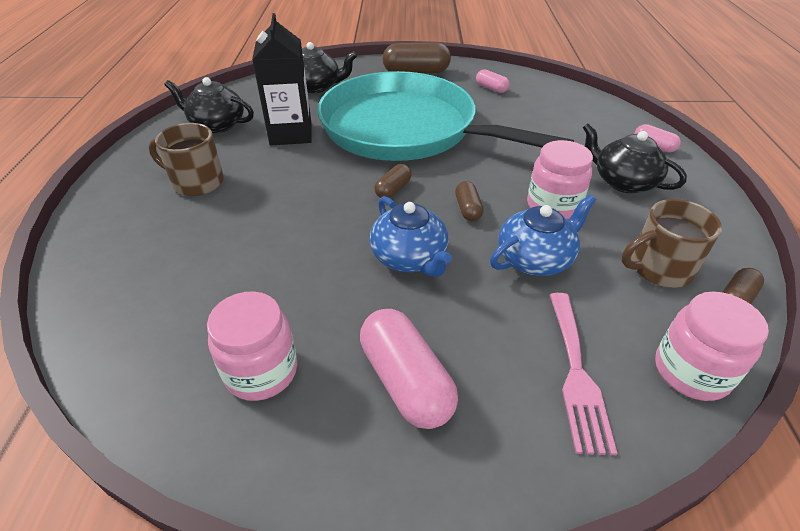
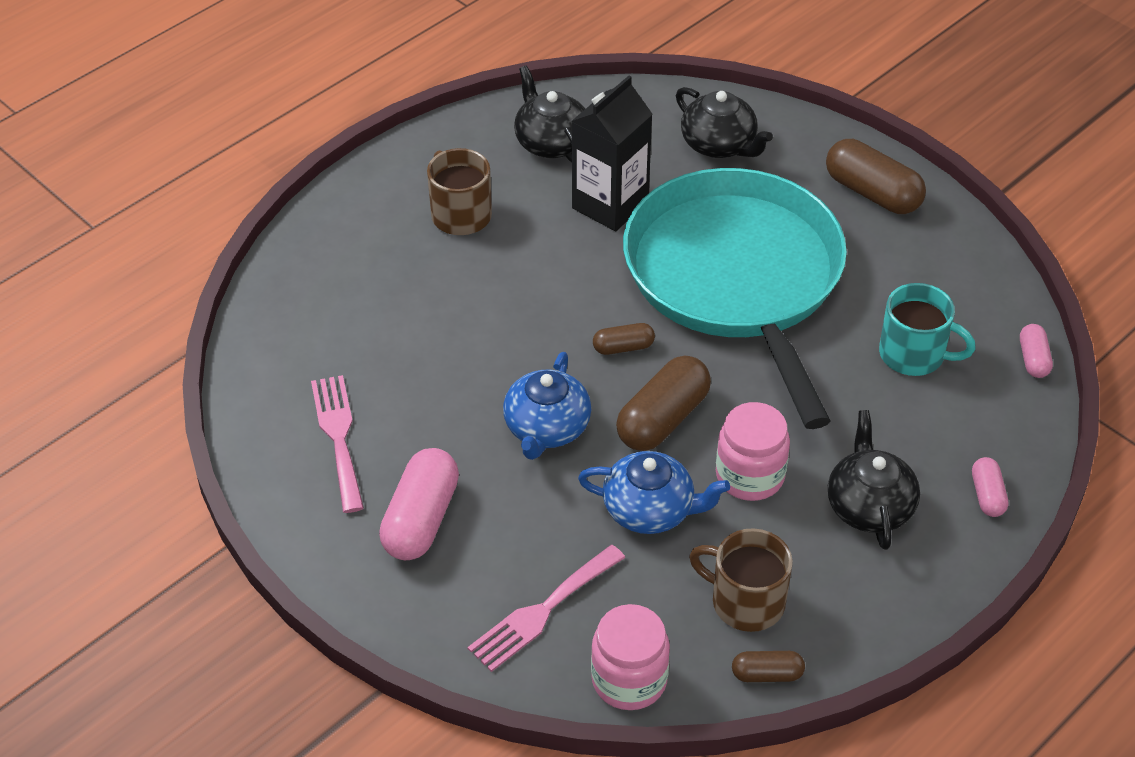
camera: 45 degrees right, 5 degrees up
(261, 371) = (338, 437): pink jar -> pink fork
(468, 209) = (663, 419): brown capsule -> brown capsule, size x1.89
(491, 88) = (928, 282): pink capsule -> pink capsule (1033, 359)
(531, 115) = (914, 355): none -> turquoise mug

